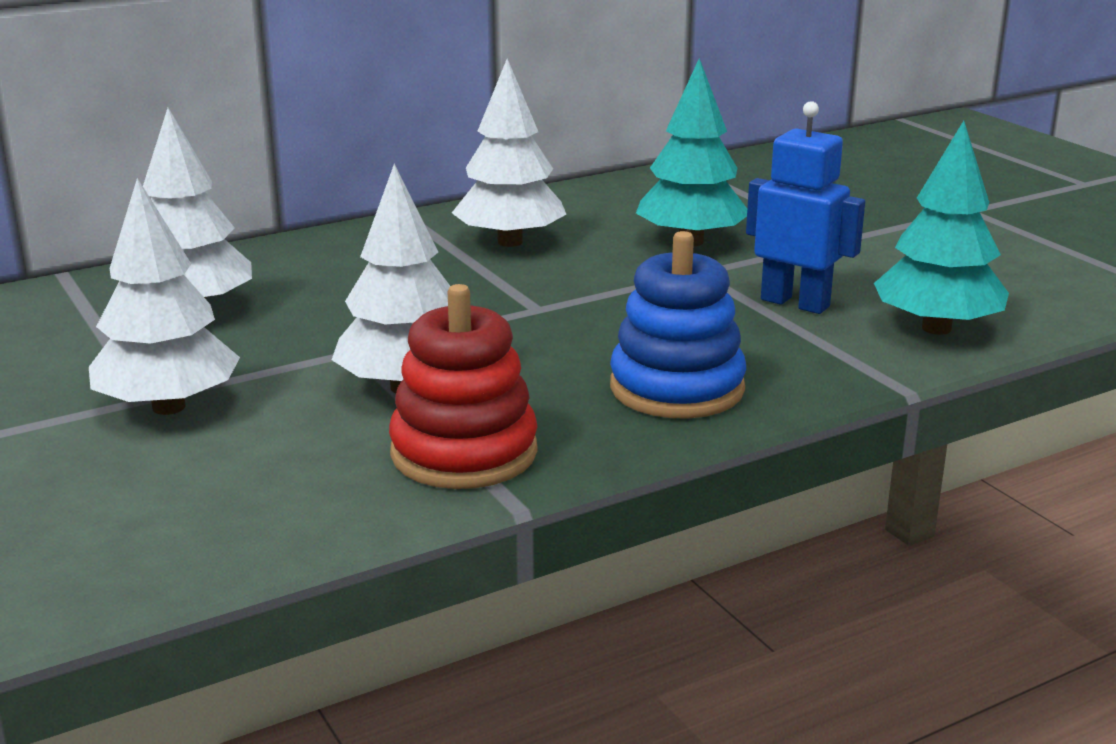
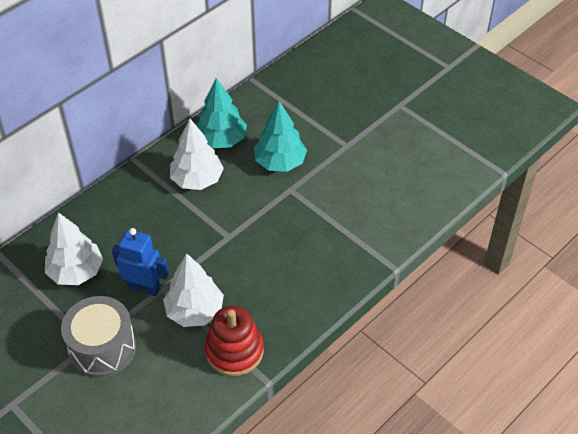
camera: 15 degrees left, 25 degrees up
(168, 407) = (102, 348): white tree -> grey drum
(677, 388) = (304, 287): blue stacking toy -> none
(795, 303) = (337, 208): blue robot -> blue robot (144, 288)
(936, 328) = (399, 217): turquoise tree -> turquoise tree (221, 140)

